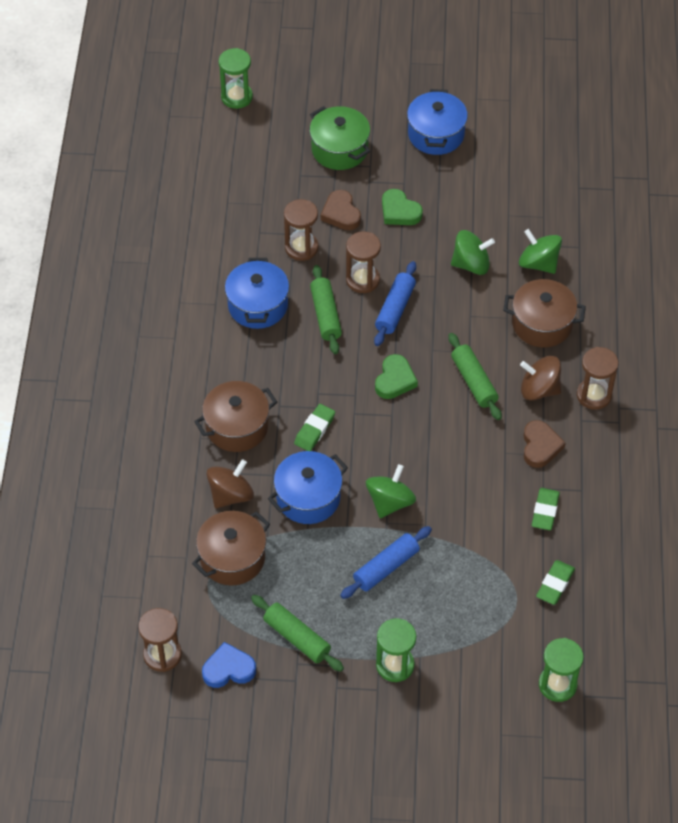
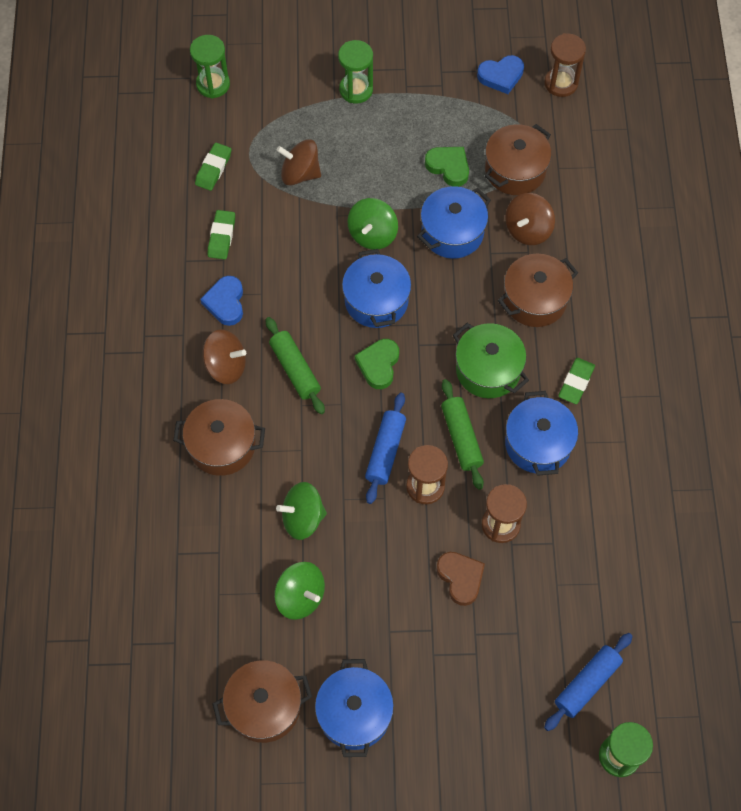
camera: 175 degrees right, 10 degrees up
(297, 638) = (445, 106): green rolling pin -> none
(314, 430) = (455, 302): green eraser -> green eraser (576, 382)
(339, 149) = (474, 678): green pot -> green pot (488, 370)
(386, 567) = (371, 172): blue rolling pin -> blue rolling pin (587, 683)
(392, 437) = (376, 300): none -> blue pot
(399, 211) = (391, 587): green heart -> green heart (448, 167)
(462, 572) = (300, 173): none -> brown spinning top
(506, 143) = (264, 706): none -> brown pot
(538, 263) = (225, 526): green spinning top -> green spinning top (300, 597)
(540, 446) = (225, 303): brown heart -> blue heart
(594, 395) = (168, 364): brown hourglass -> none

